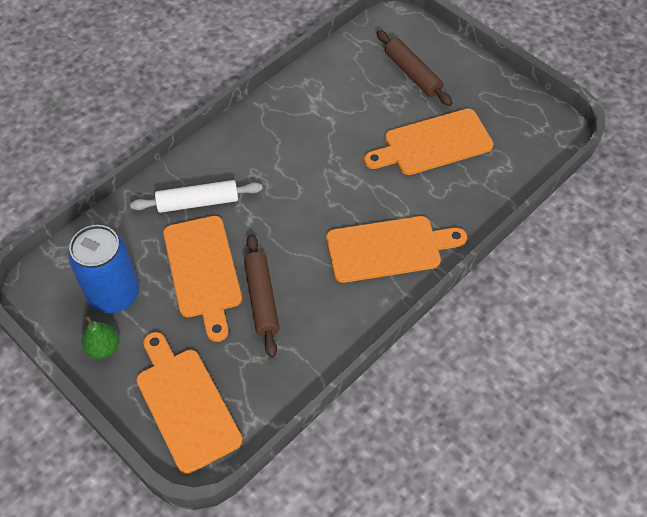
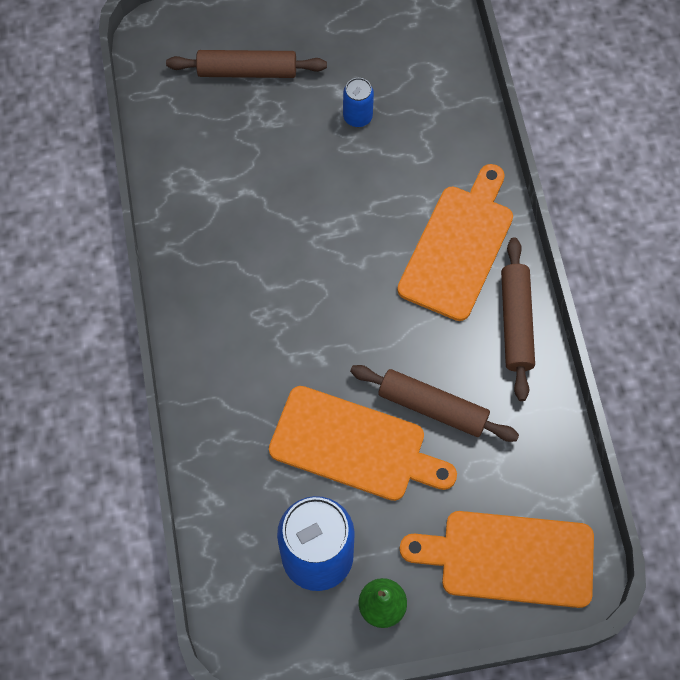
camera: 55 degrees left, 10 degrees up
(198, 202) = (256, 397): white rolling pin -> none
(361, 312) = (516, 322): none -> brown rolling pin
(433, 143) = (357, 117): orange cutting board -> blue can

